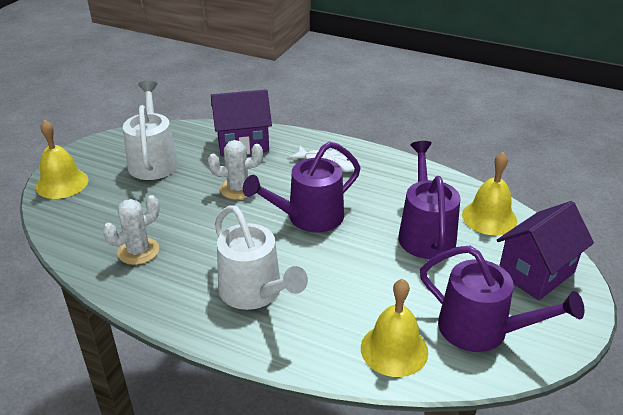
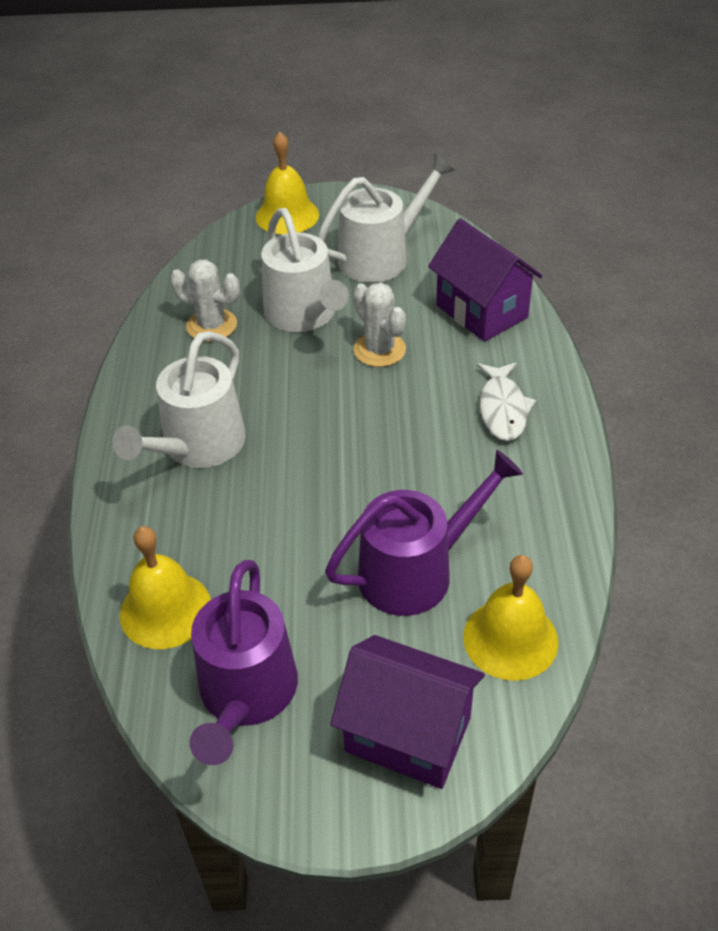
camera: 65 degrees right, 10 degrees up
(173, 207) = (304, 315): none -> white watering can
(309, 217) = (367, 437): purple watering can -> none

